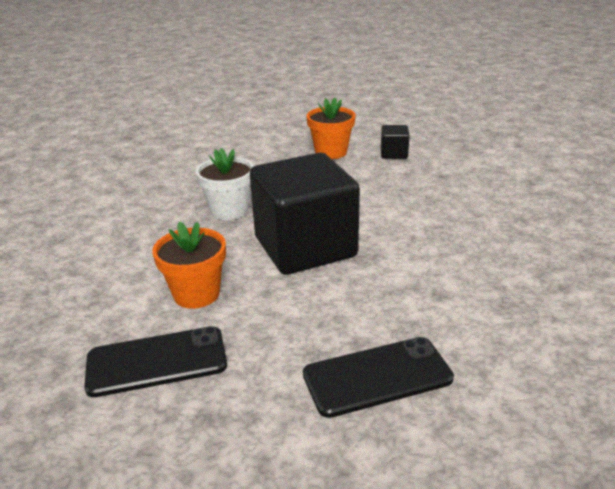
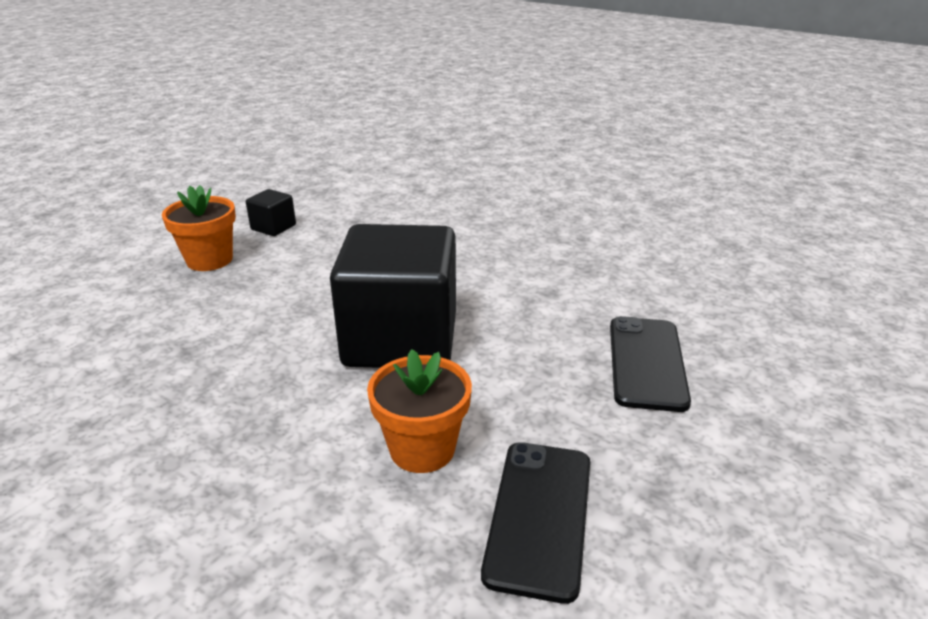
camera: 65 degrees left, 0 degrees up
(229, 210) = (250, 373): white flower pot -> none

